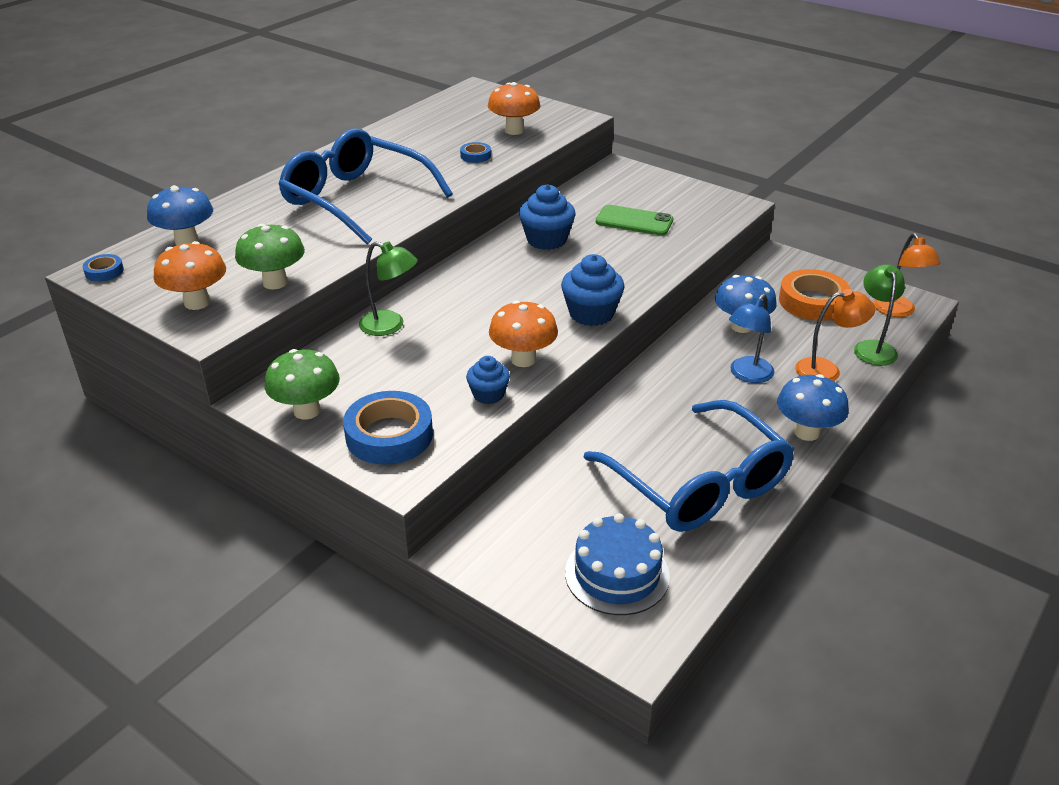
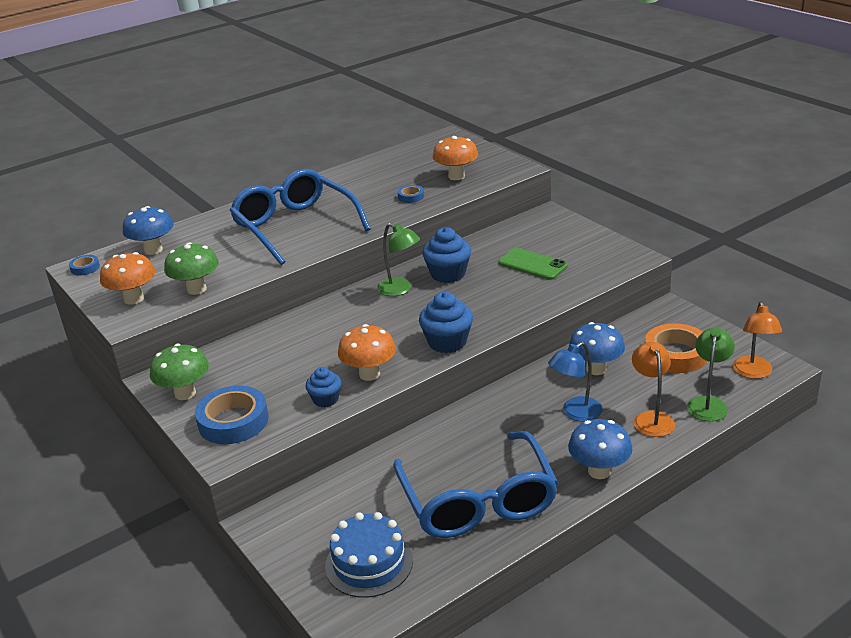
camera: 20 degrees right, 5 degrees down
(390, 326) = (283, 333): green lamp -> green lamp (400, 289)
(827, 370) = (651, 418): orange lamp -> orange lamp turned 105 degrees counterclockwise

